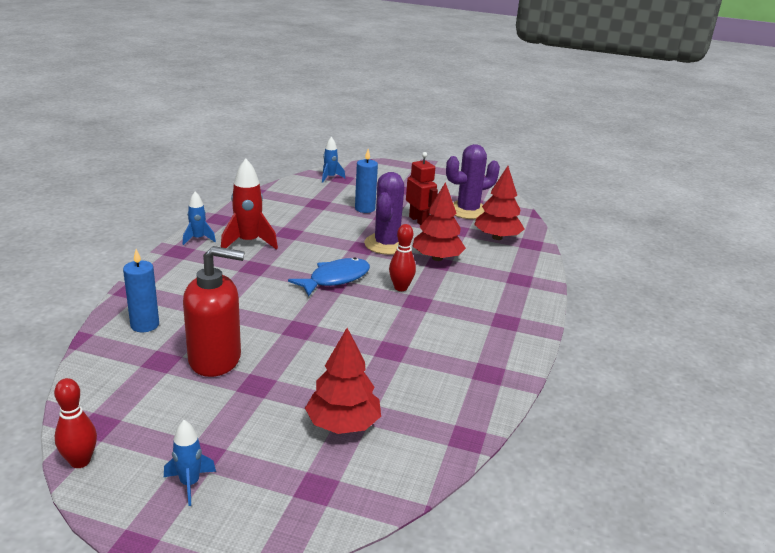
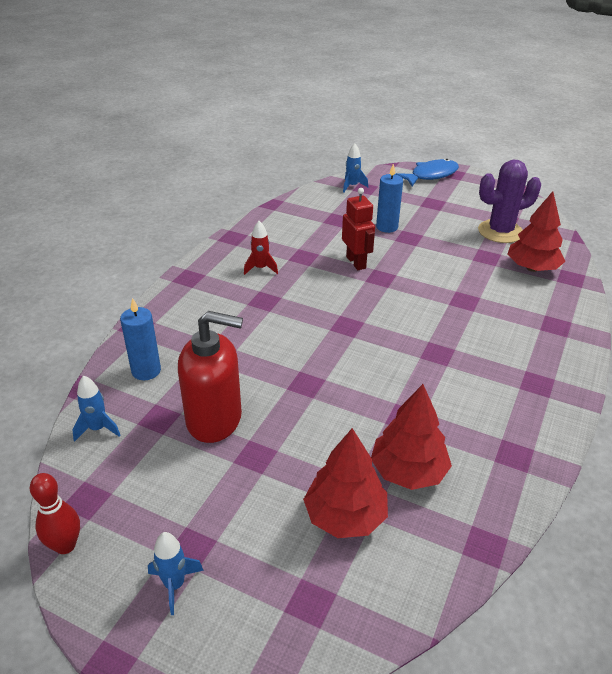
camera: 10 degrees right, 10 degrees up
(198, 239) = (209, 262): blue rocket -> blue rocket (98, 429)
(248, 242) = (260, 268): red rocket -> red rocket, size x0.58
(335, 279) = (349, 318): blue fish -> blue fish (431, 175)
(386, 244) = (408, 274): purple cactus -> none
(400, 288) = (420, 333): red bowling pin -> none
(419, 220) = (445, 243): red robot -> red robot (356, 262)
(437, 258) = (463, 294): red tree -> red tree (408, 471)

